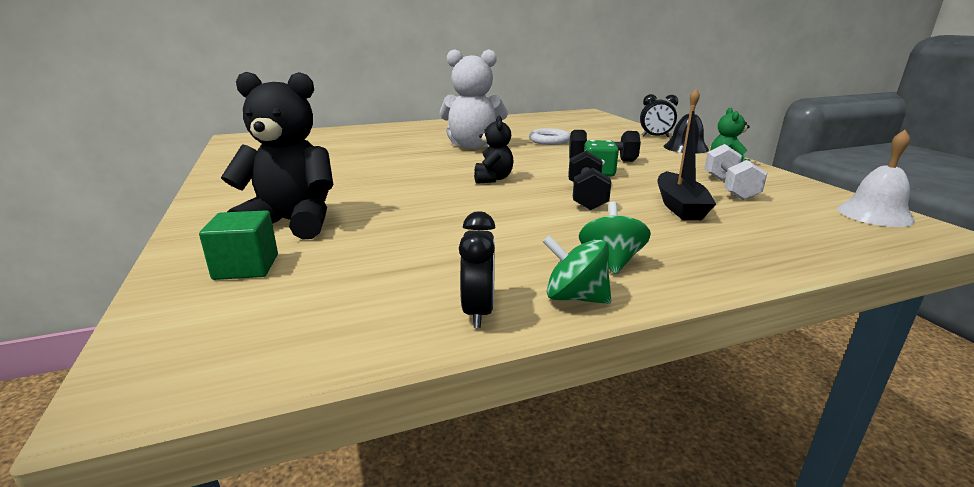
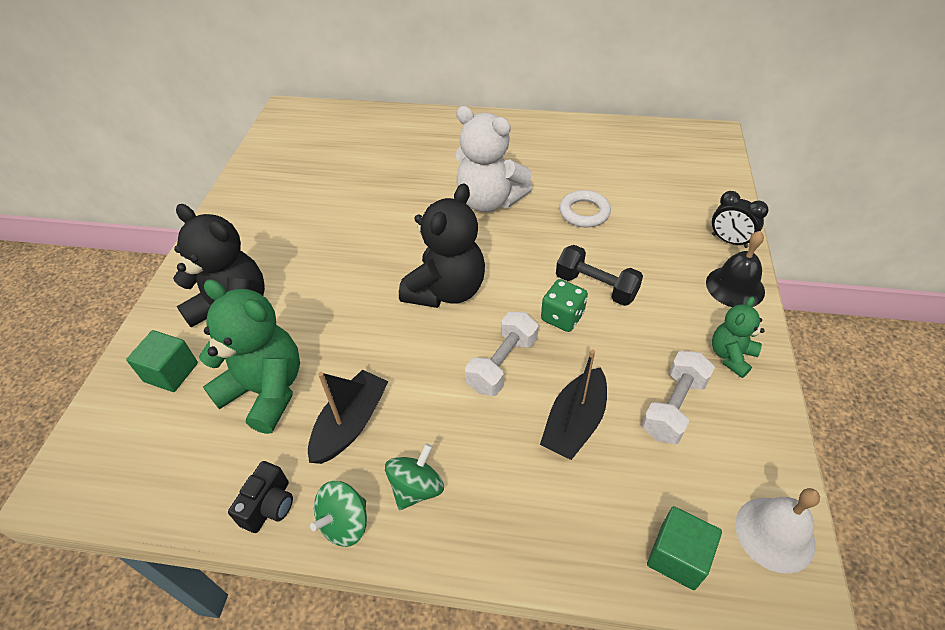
camera: 30 degrees right, 25 degrees up
(383, 252) = (266, 391): none -> green teddy bear
(478, 311) = (269, 506): black clock -> black camera
(492, 179) = (446, 290): black teddy bear -> black teddy bear, size x1.86
(499, 247) = (350, 424): none -> black boat
(575, 297) = (345, 523): green spinning top -> green spinning top turned 105 degrees counterclockwise
(586, 196) = (502, 364): black dumbbell -> white dumbbell
(845, 237) = (677, 556): none -> green cube

